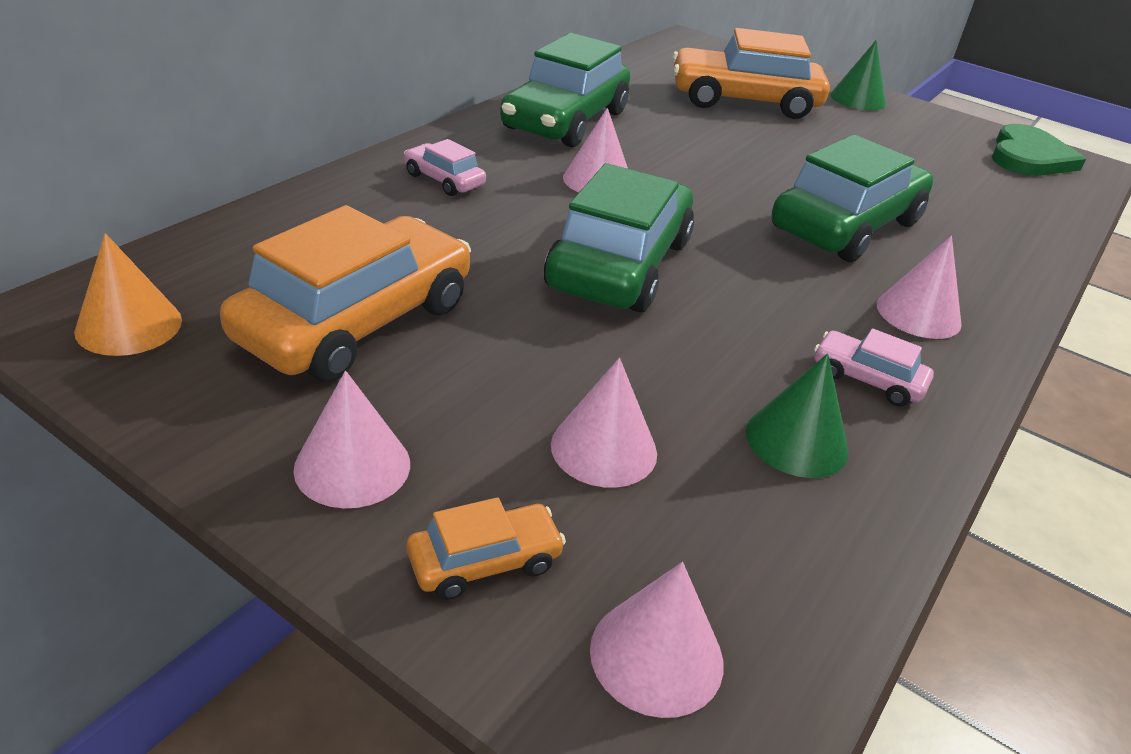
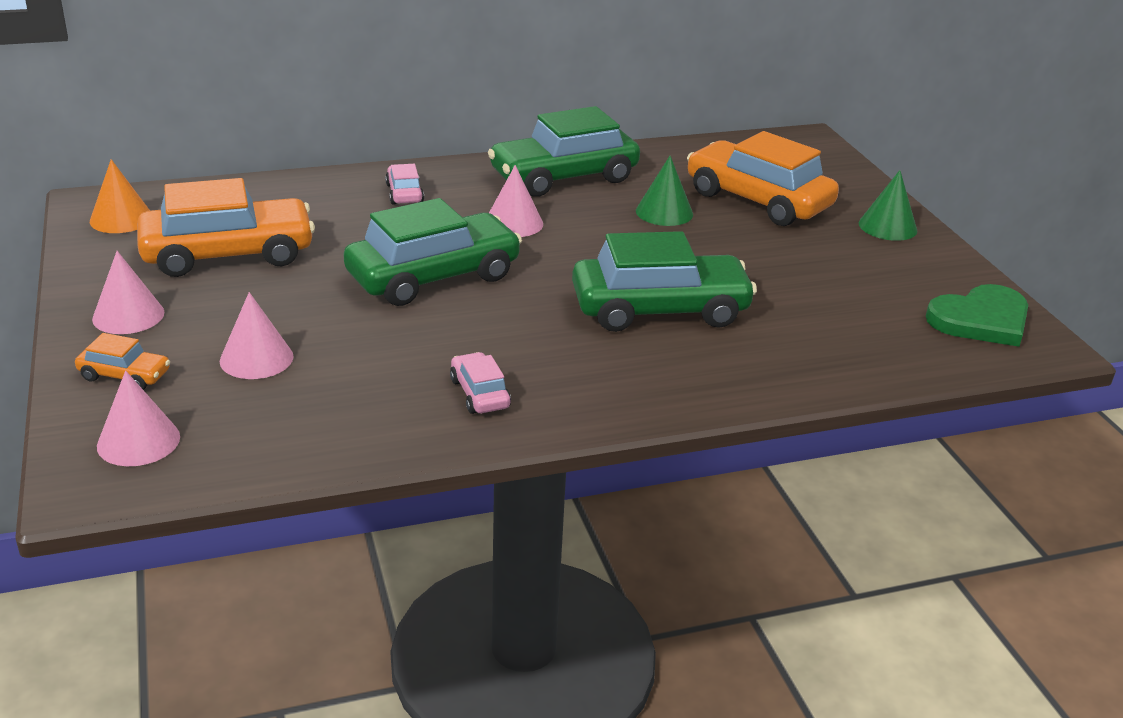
camera: 40 degrees right, 5 degrees down
(796, 441) = (370, 401): green cone -> green cone (664, 212)
(918, 314) = (599, 377): pink cone -> none

